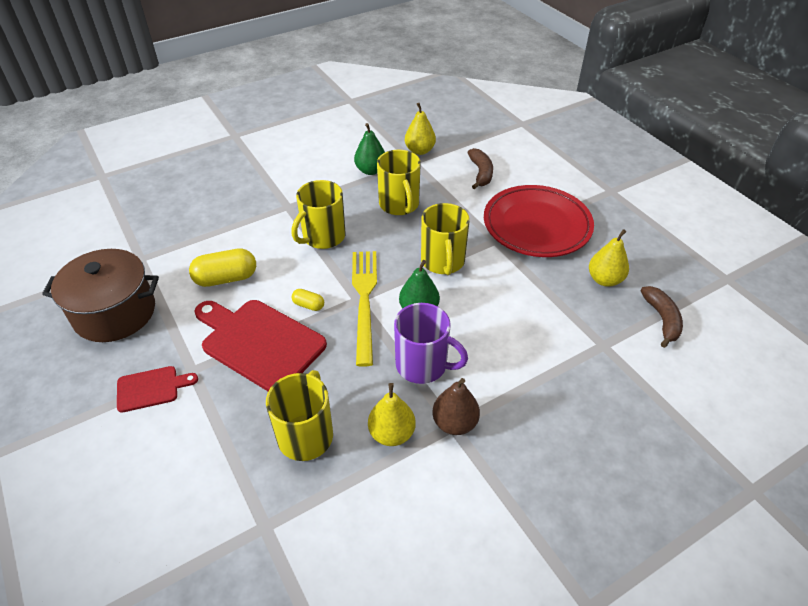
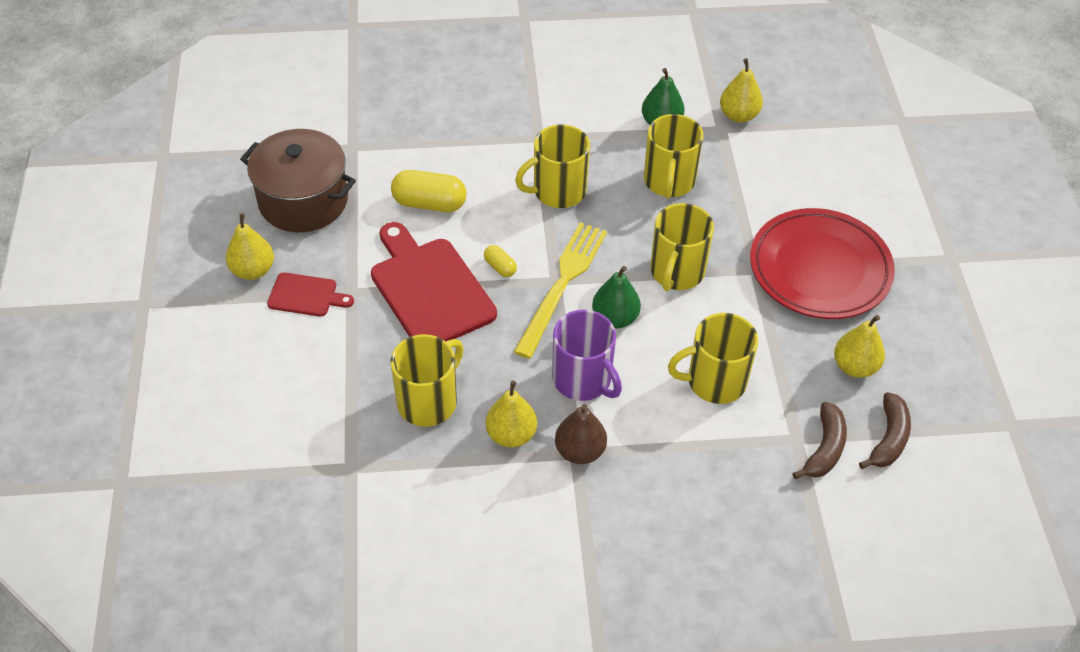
camera: 25 degrees right, 5 degrees up
(91, 385) = (253, 270): none -> yellow pear
(481, 173) = (796, 174): brown banana -> brown banana (824, 448)
(519, 327) = (715, 381): none -> yellow mug

